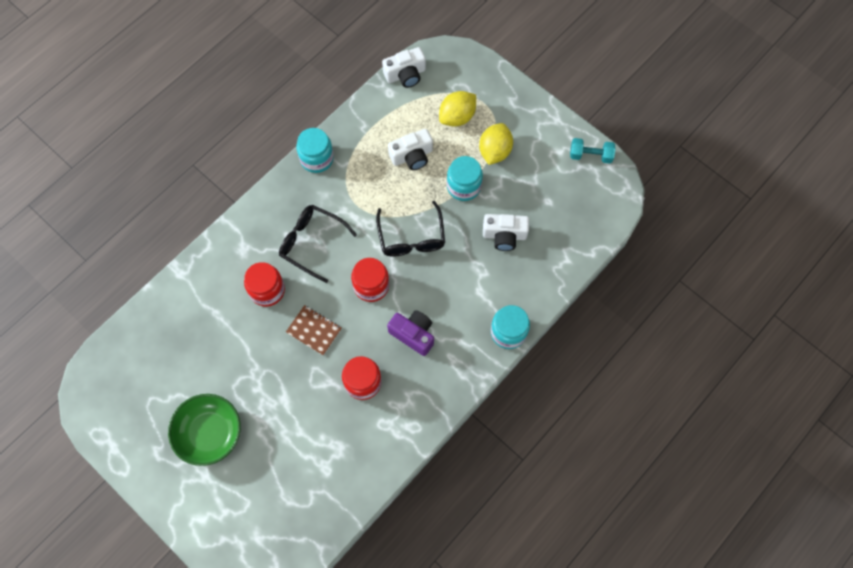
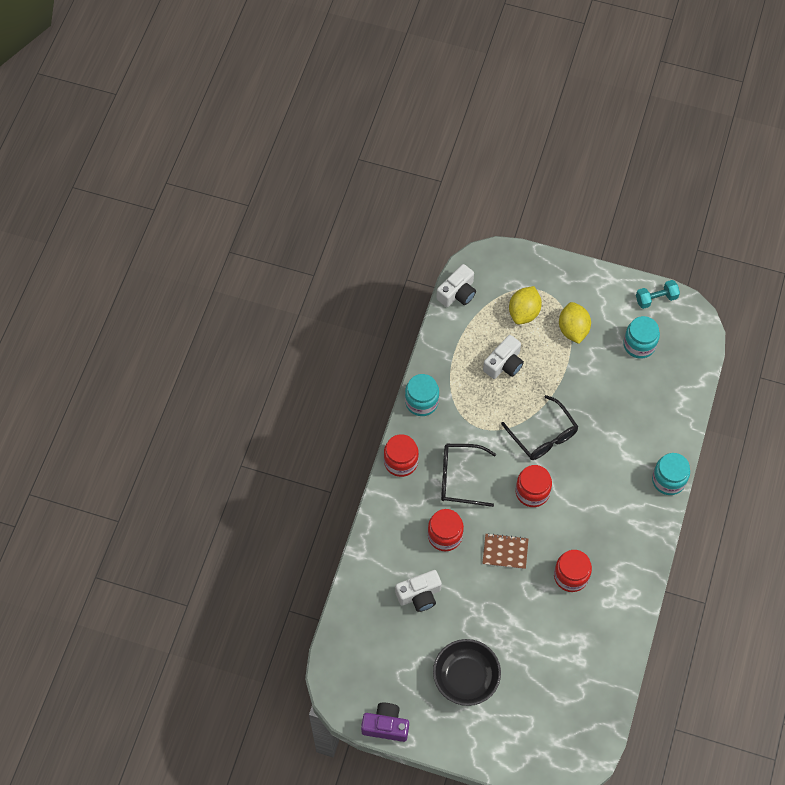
camera: 25 degrees left, 5 degrees down
(209, 433) = (466, 677): green bowl -> black bowl
(266, 204) = (401, 462): none -> red jar
(413, 334) = (591, 517): purple camera -> purple camera (386, 726)
(463, 186) = (563, 371): turquoise jar -> turquoise jar (639, 344)
(504, 235) = (621, 399): white camera -> white camera (419, 595)

